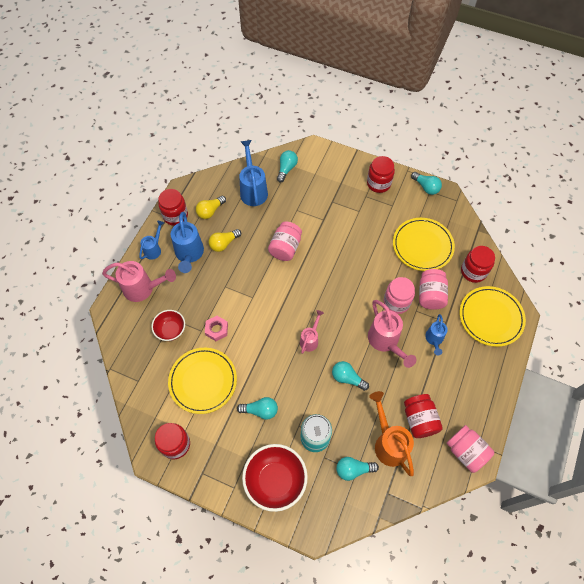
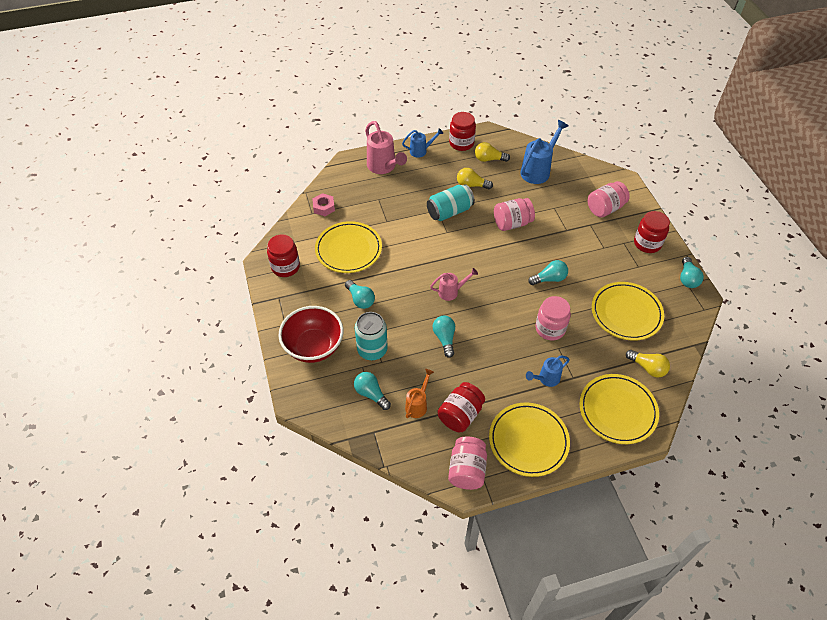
camera: 50 degrees right, 10 degrees down
(171, 330) = (368, 204): red bowl -> none
(189, 254) = (439, 172): blue watering can -> none
(217, 330) = (397, 229): pink nut -> pink nut (324, 207)
(234, 279) = (449, 211): none -> turquoise can
(286, 169) = (582, 177): turquoise light bulb -> turquoise light bulb (549, 279)
(385, 341) = (505, 344): pink watering can -> none
(388, 443) = (418, 405): orange watering can -> orange watering can, size x0.59
(430, 295) = (585, 349): pink jar -> pink jar (605, 208)
(472, 392) = (528, 441): none -> yellow plate
(473, 271) = (647, 367): red jar -> yellow light bulb

